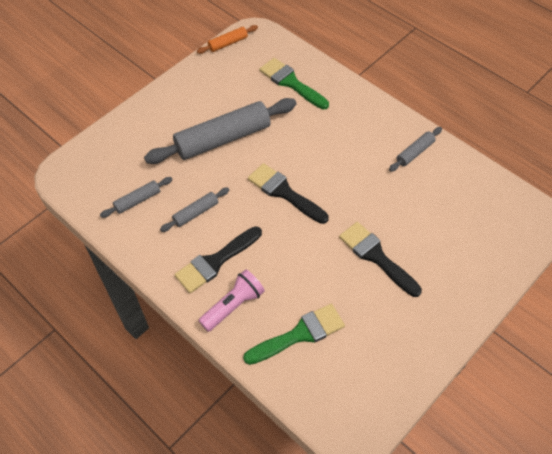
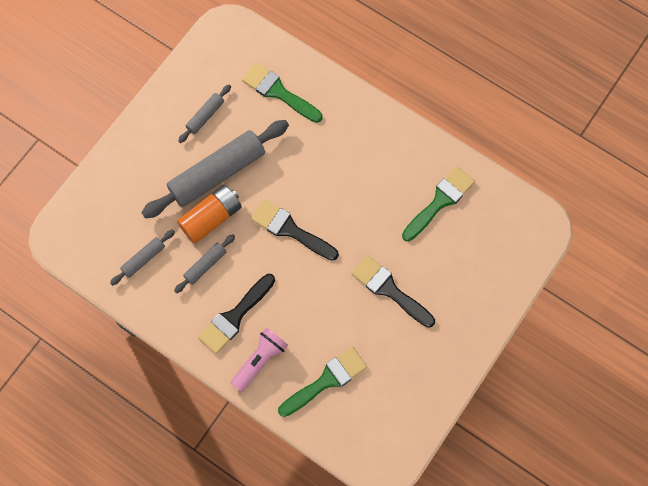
camera: 10 degrees left, 15 degrees up
(210, 174) = (211, 218): none -> orange battery
(228, 43) = (201, 46): orange rolling pin -> none
(415, 152) = (417, 165): grey rolling pin -> grey rolling pin (205, 116)
(435, 185) = (440, 201): none -> green brush

